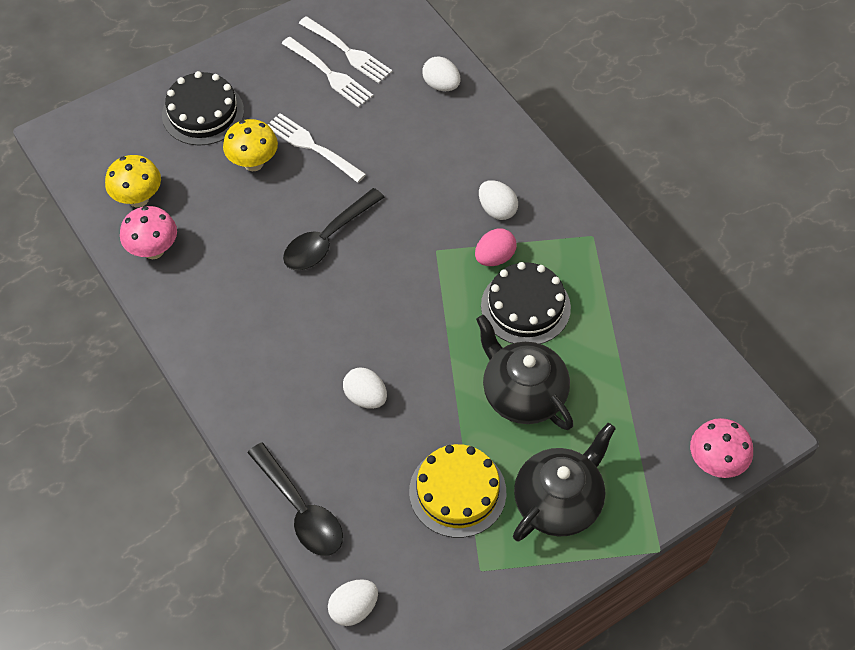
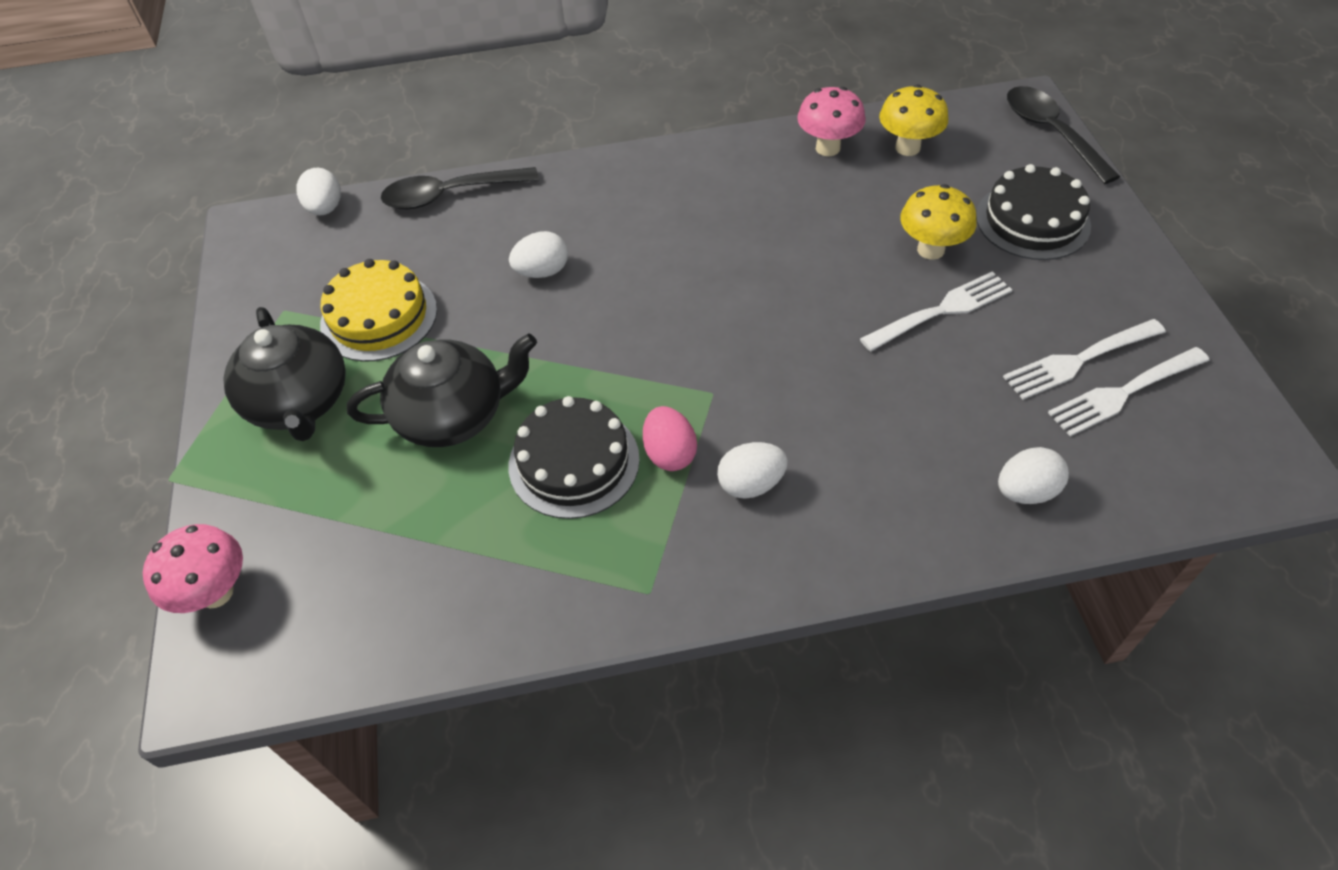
camera: 115 degrees right, 5 degrees down
(327, 239) = (780, 291): black spoon -> black spoon (1051, 133)

